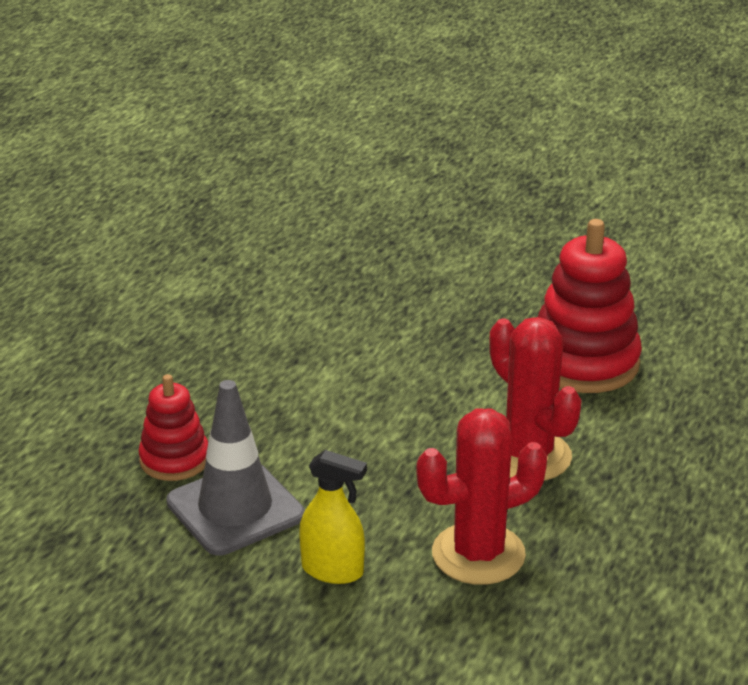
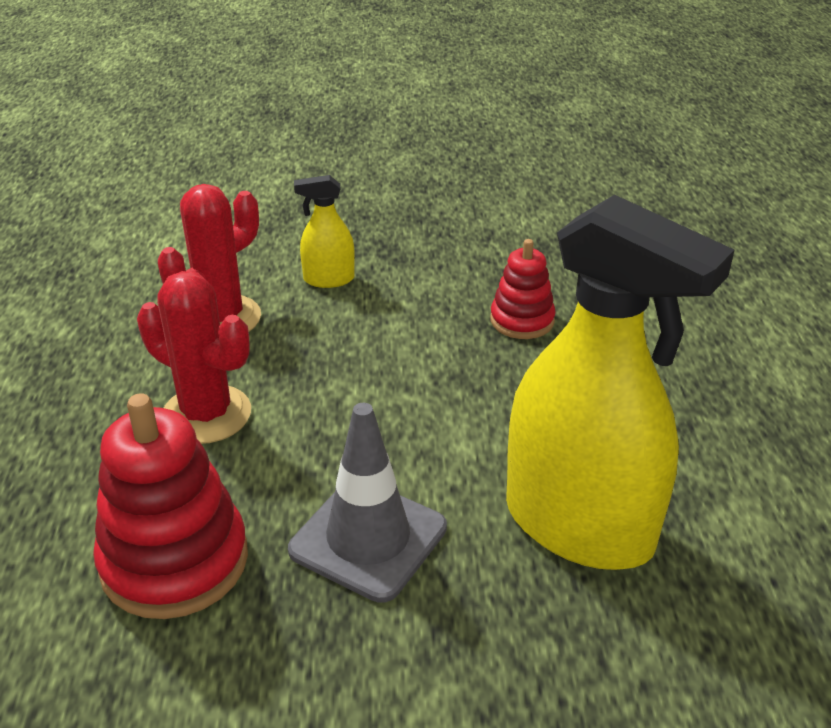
camera: 155 degrees right, 5 degrees up
(235, 509) = (436, 299): grey traffic cone -> grey traffic cone (368, 539)
(291, 309) = (579, 526): none -> yellow spray bottle

